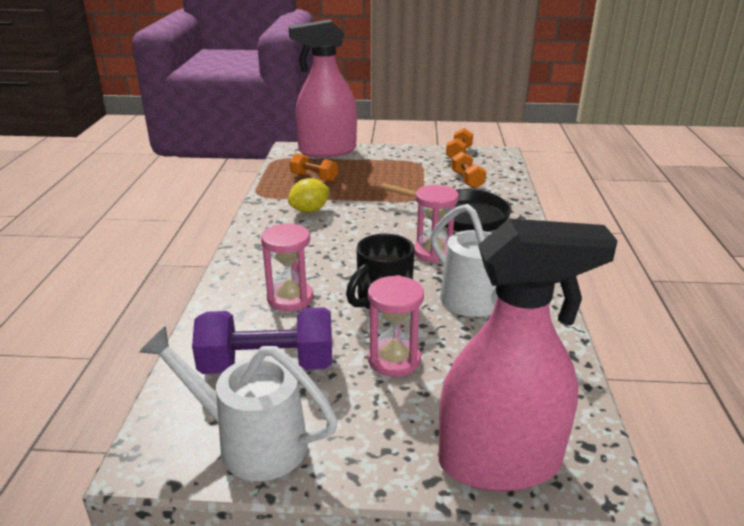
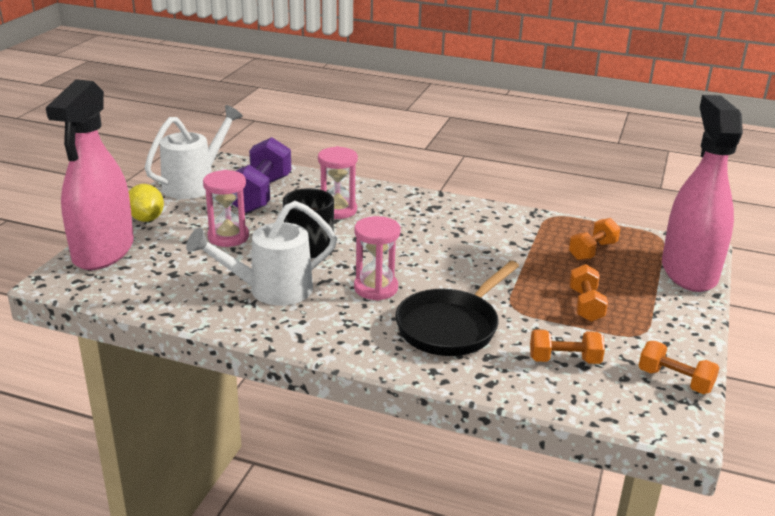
camera: 105 degrees right, 0 degrees up
(309, 210) = (501, 237): yellow lemon -> yellow lemon (146, 219)
(395, 177) = (585, 305): none -> orange dumbbell

